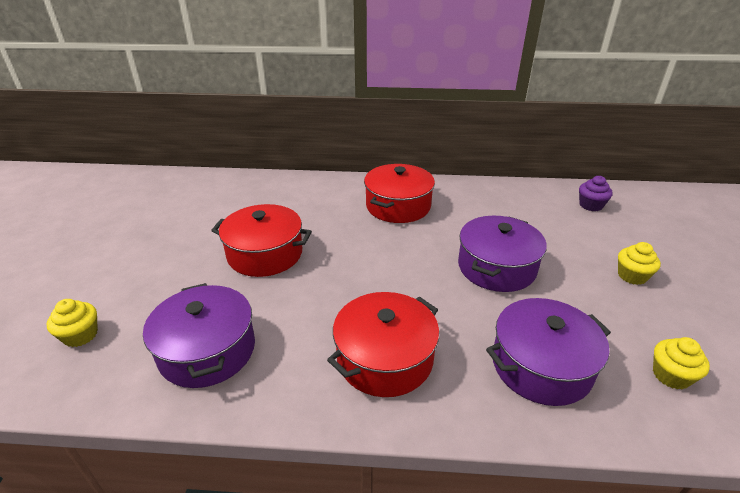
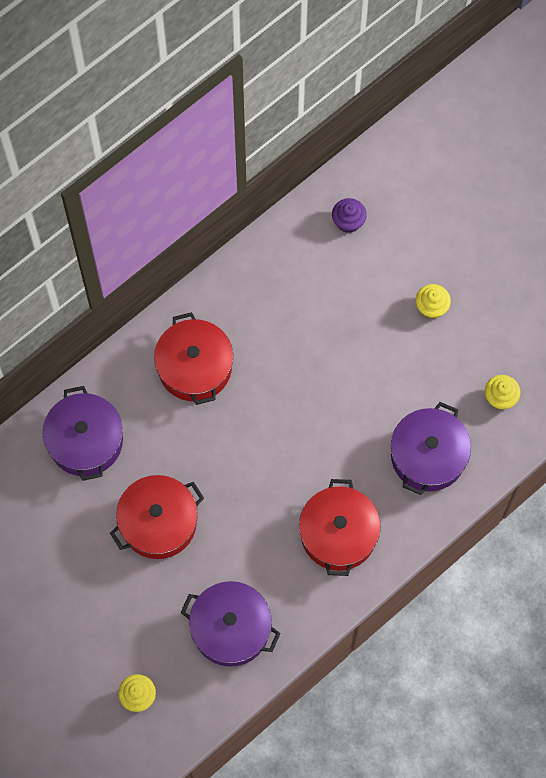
camera: 45 degrees left, 35 degrees up
(496, 267) = (336, 381): purple pot -> purple pot (85, 441)

